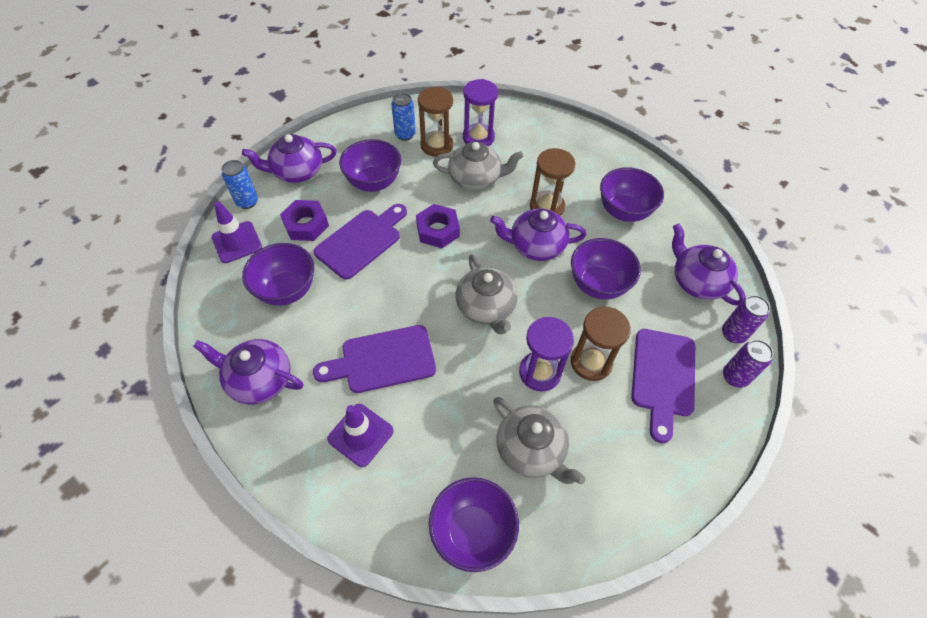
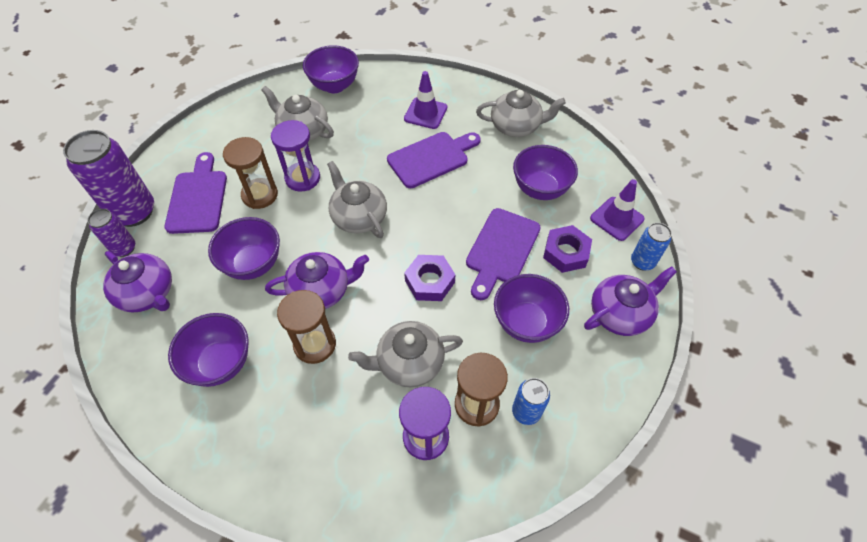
camera: 165 degrees right, 0 degrees up
(259, 379) = (516, 126): purple teapot -> grey teapot
(734, 377) = (134, 212): purple can -> purple can, size x1.90

